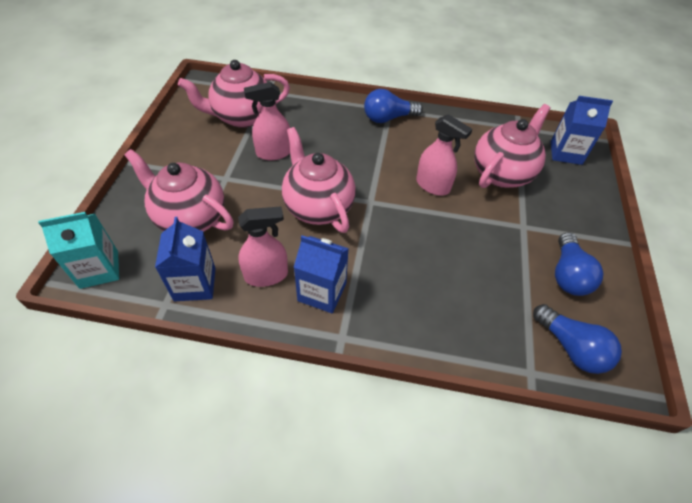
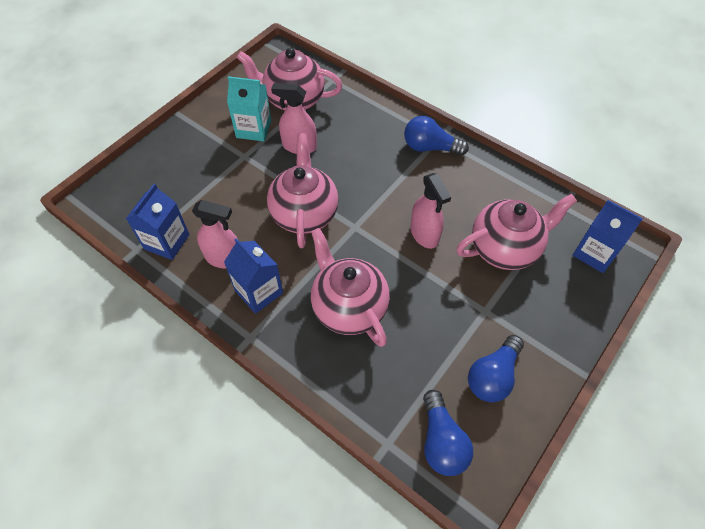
camera: 30 degrees right, 5 degrees up
(99, 269) = (107, 200): turquoise carton -> turquoise carton (253, 129)
(190, 218) = (195, 182): pink teapot -> pink teapot (348, 307)

